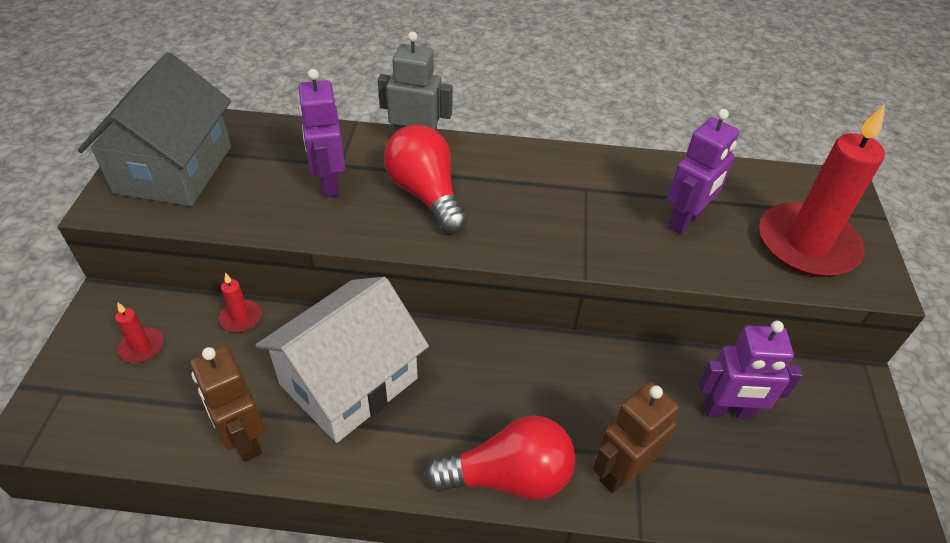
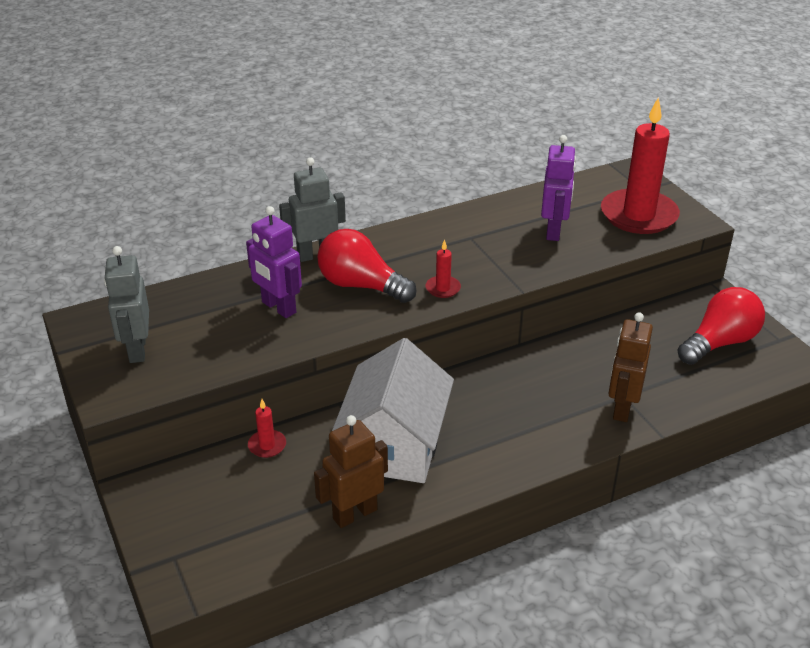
camera: 30 degrees left, 10 degrees down
(142, 347) = (207, 500): red candle -> red candle (443, 288)
(174, 169) = (137, 350): grey house -> grey robot
(244, 439) = (354, 514): brown robot -> brown robot turned 120 degrees clockwise
(509, 477) = (556, 445): red light bulb -> red light bulb (719, 342)
(728, 411) = (656, 346): purple robot -> none

